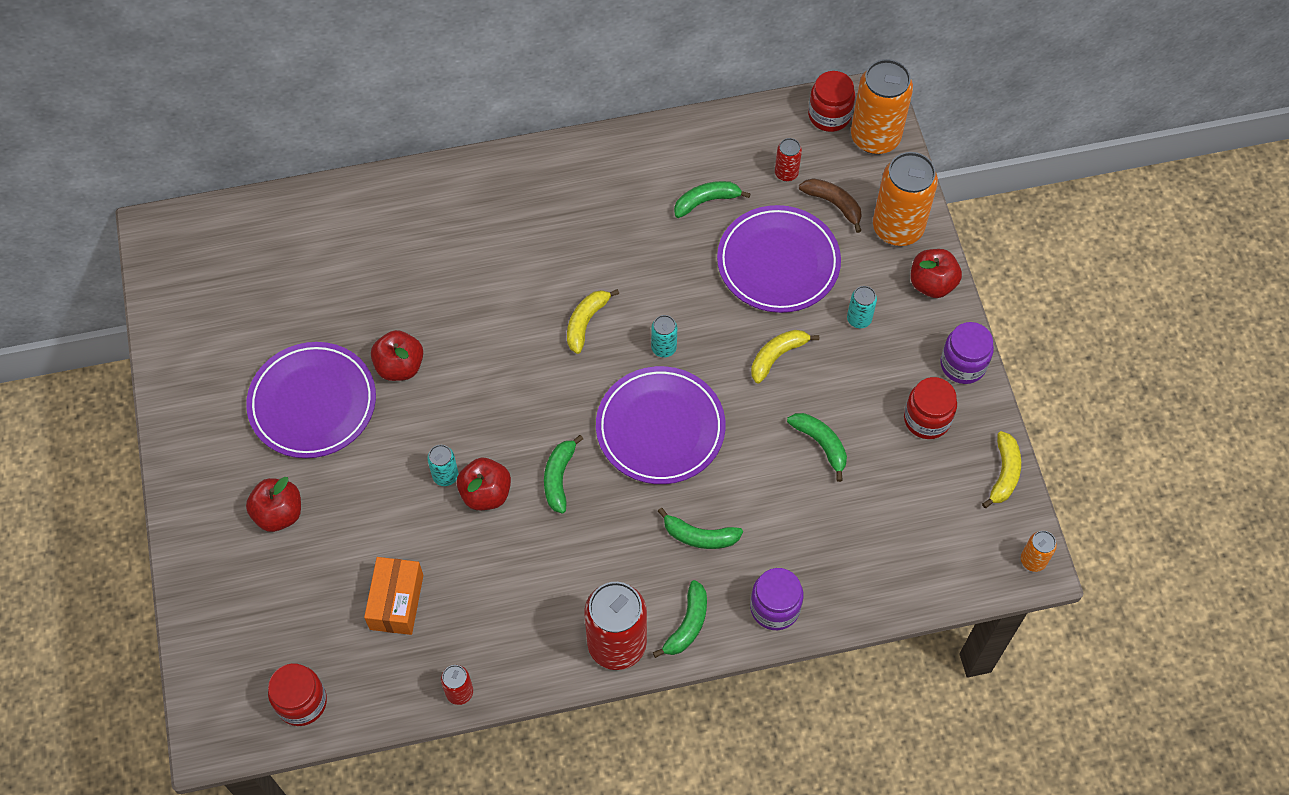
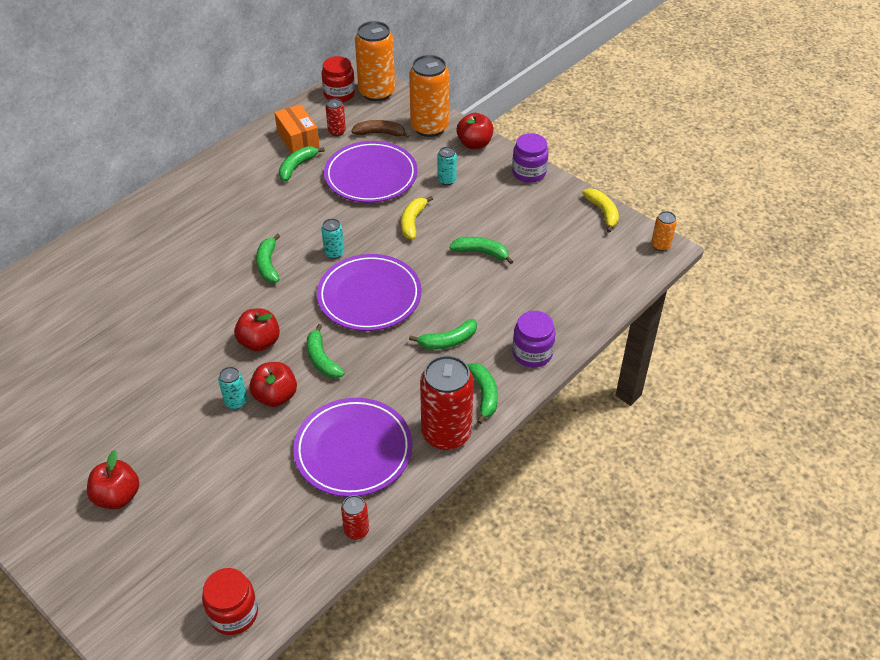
camera: 35 degrees left, 15 degrees down
(313, 403) = (93, 411): purple plate -> purple plate (353, 450)
(396, 602) = (260, 500): orange box -> orange box (298, 139)
(400, 366) = (148, 355): red apple -> red apple (259, 342)
(586, 322) = (268, 264): yellow banana -> green banana
(927, 419) = (533, 208): red jar -> none

